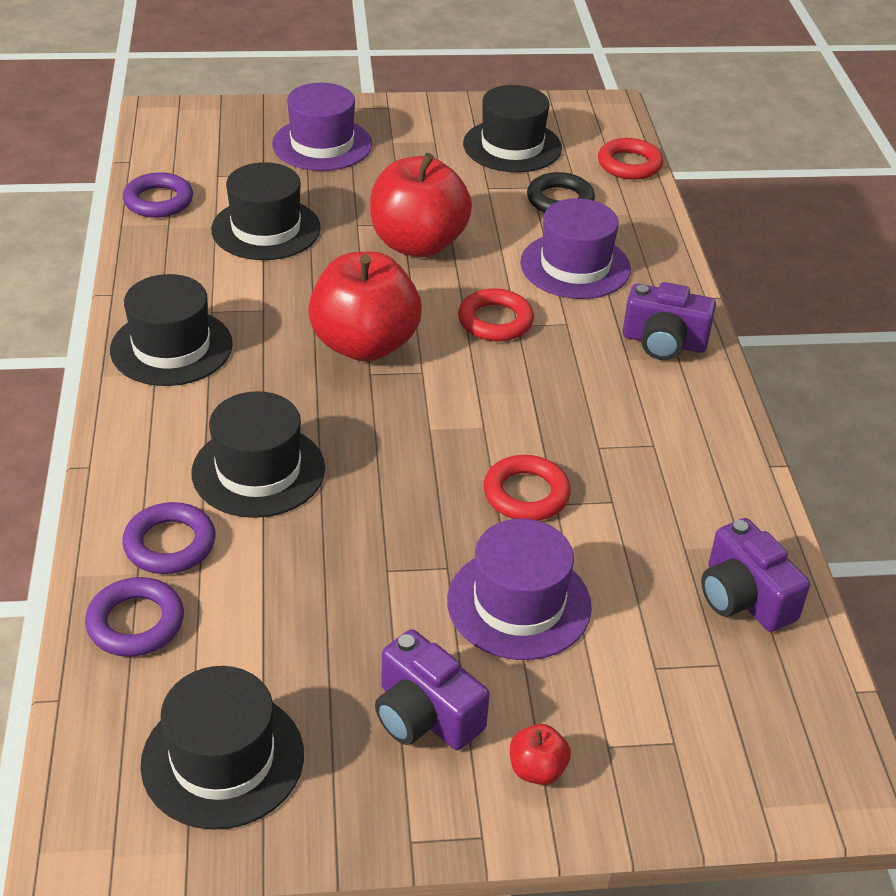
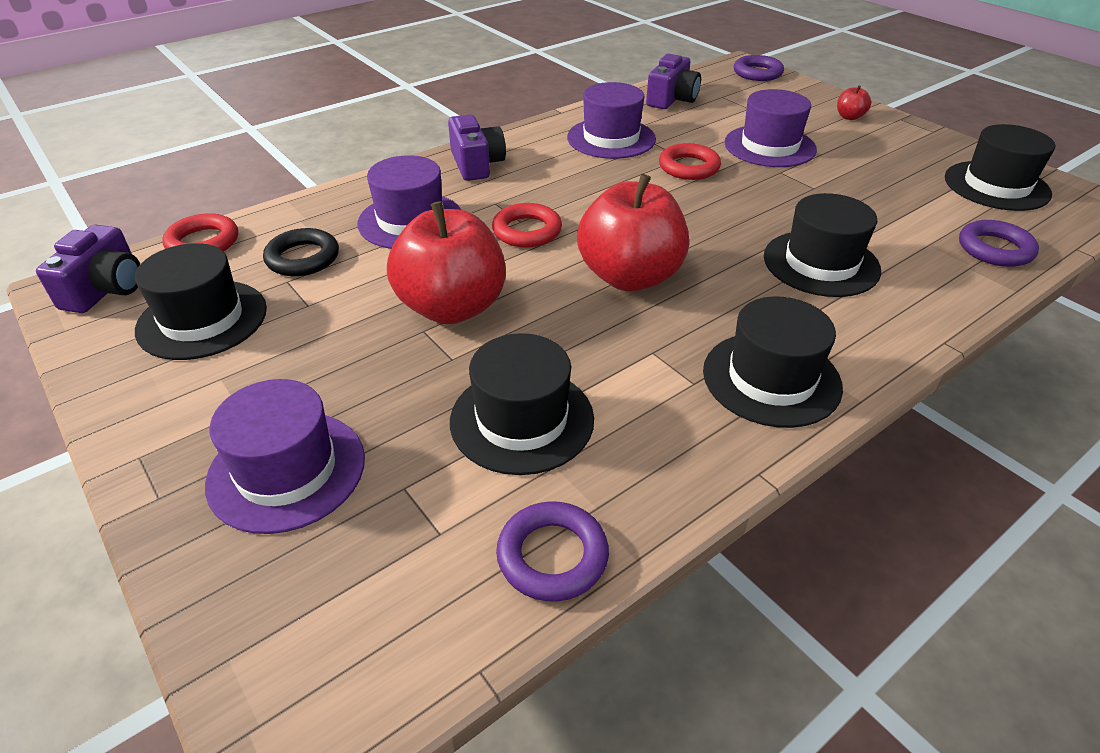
camera: 120 degrees left, 0 degrees up
(170, 544) = (931, 267): purple ring -> purple ring (757, 73)
(425, 715) = (874, 147): purple camera -> purple camera (106, 289)
(655, 470) = (611, 138): none -> purple hat

